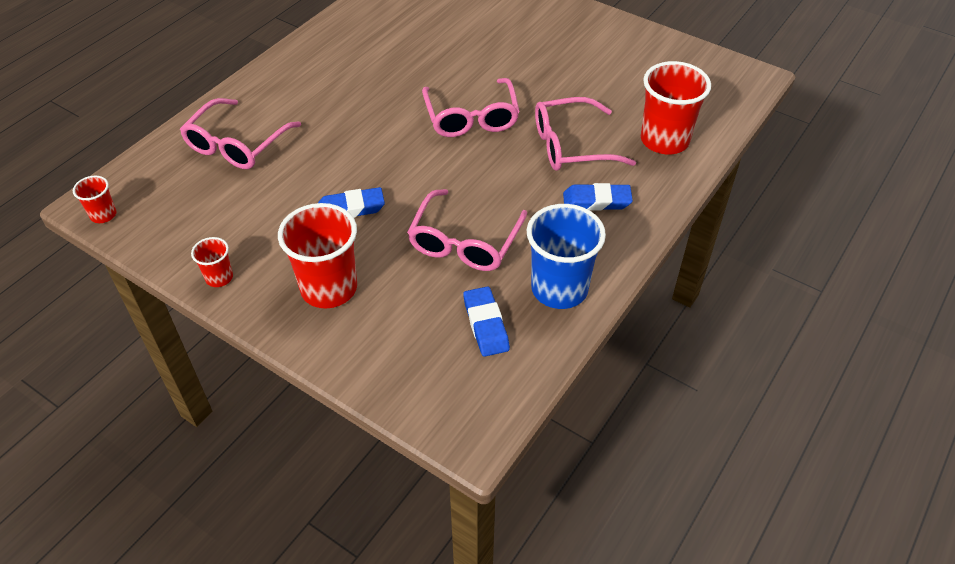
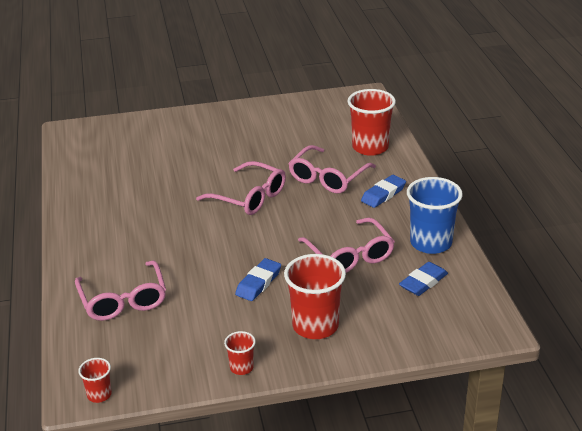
camera: 45 degrees left, 15 degrees down
(486, 324) = (423, 282): blue eraser -> blue eraser turned 75 degrees counterclockwise

